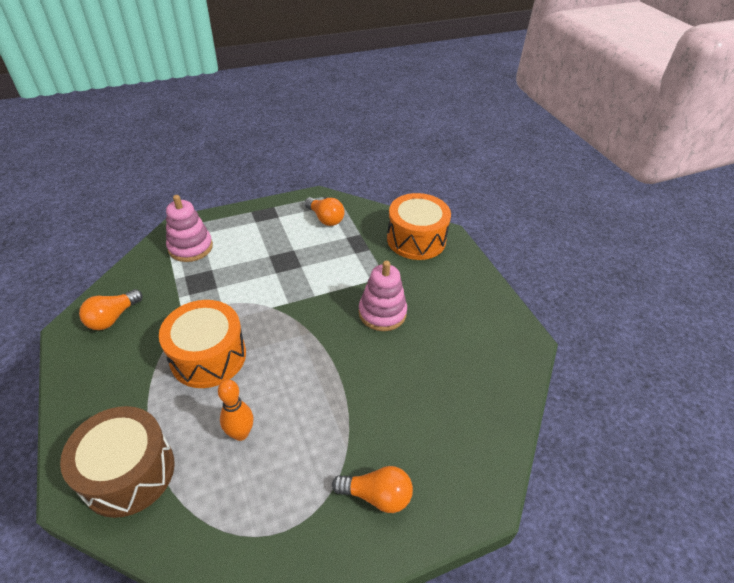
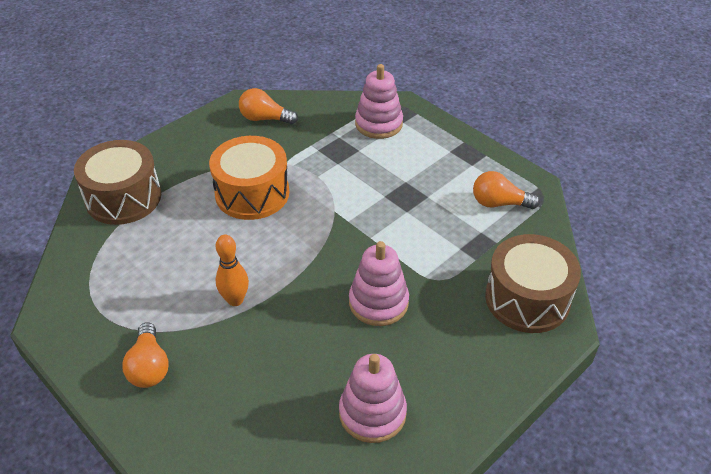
camera: 70 degrees right, 0 degrees up
(241, 433) = (180, 248): orange bowling pin -> orange bowling pin (235, 300)
(325, 219) = (499, 203): orange light bulb -> orange light bulb turned 75 degrees clockwise
(416, 239) = (527, 299): orange drum -> brown drum
(479, 349) = (372, 413): none -> pink stacking toy

